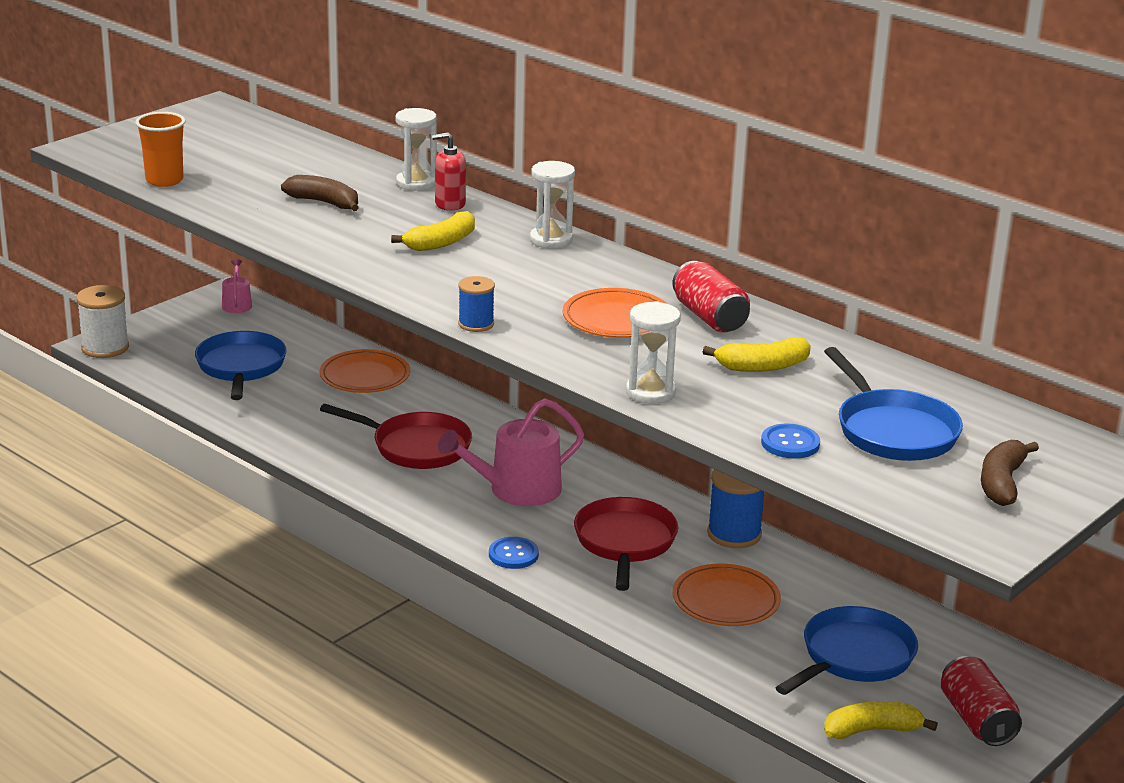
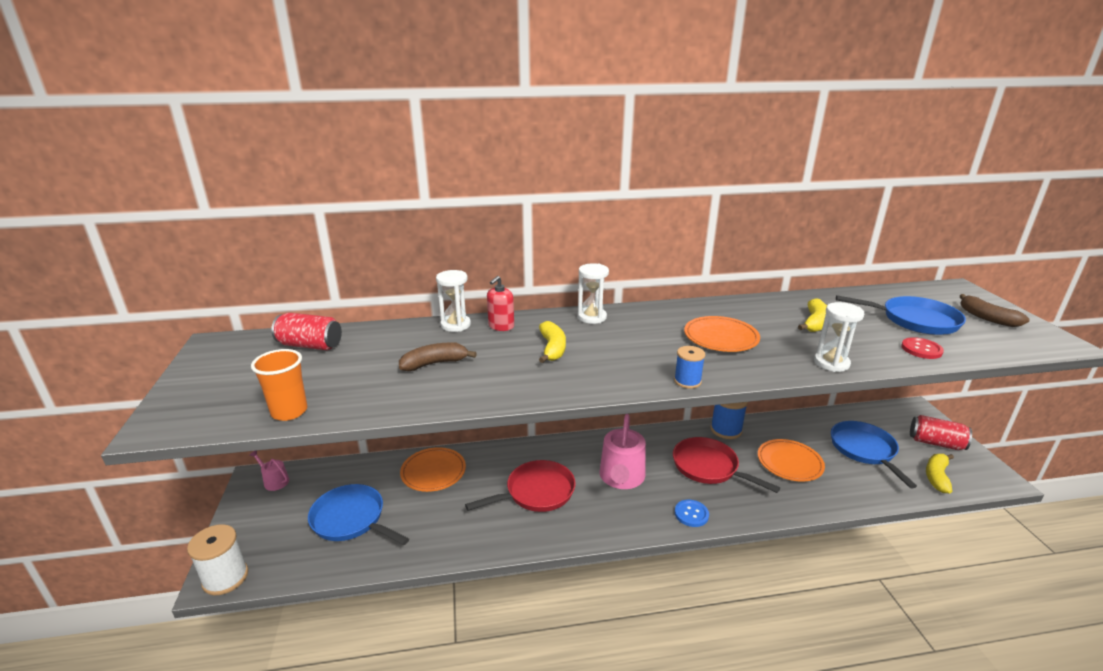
camera: 50 degrees left, 0 degrees up
(709, 317) = (740, 314): red can -> red can (310, 345)
(790, 443) = (921, 349): blue button -> red button

